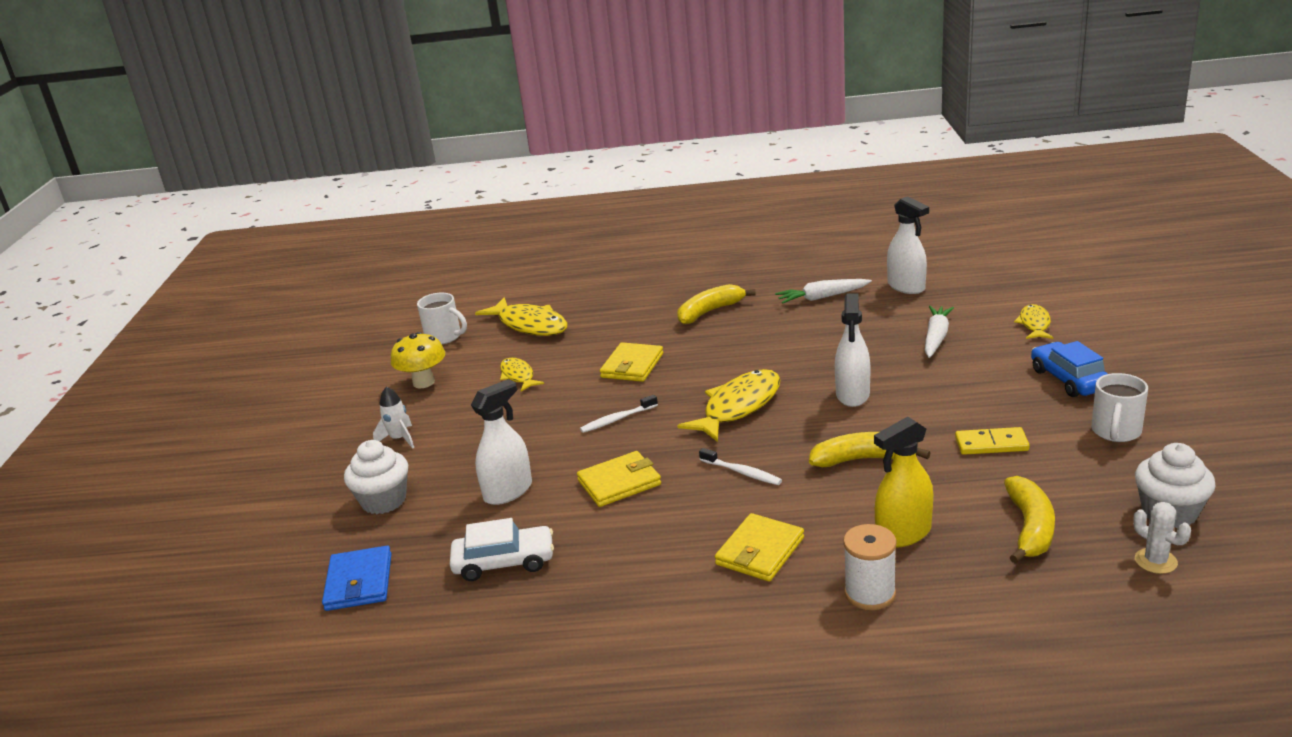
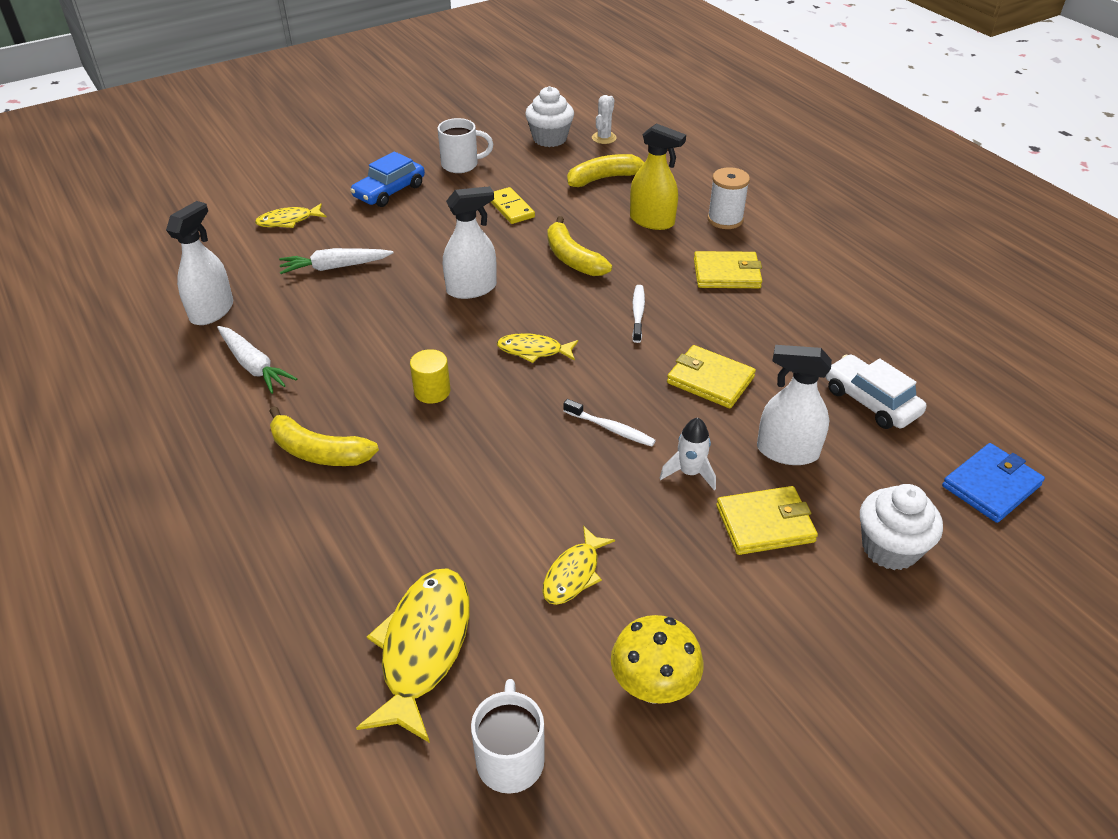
camera: 125 degrees left, 15 degrees up
(399, 439) = (788, 617): white rocket -> white rocket (689, 473)
(632, 366) = (491, 467): yellow wallet -> yellow wallet (765, 524)
(731, 356) = (432, 391): none -> yellow cylinder
(738, 407) = (533, 351): yellow fish -> yellow fish, size x0.57

